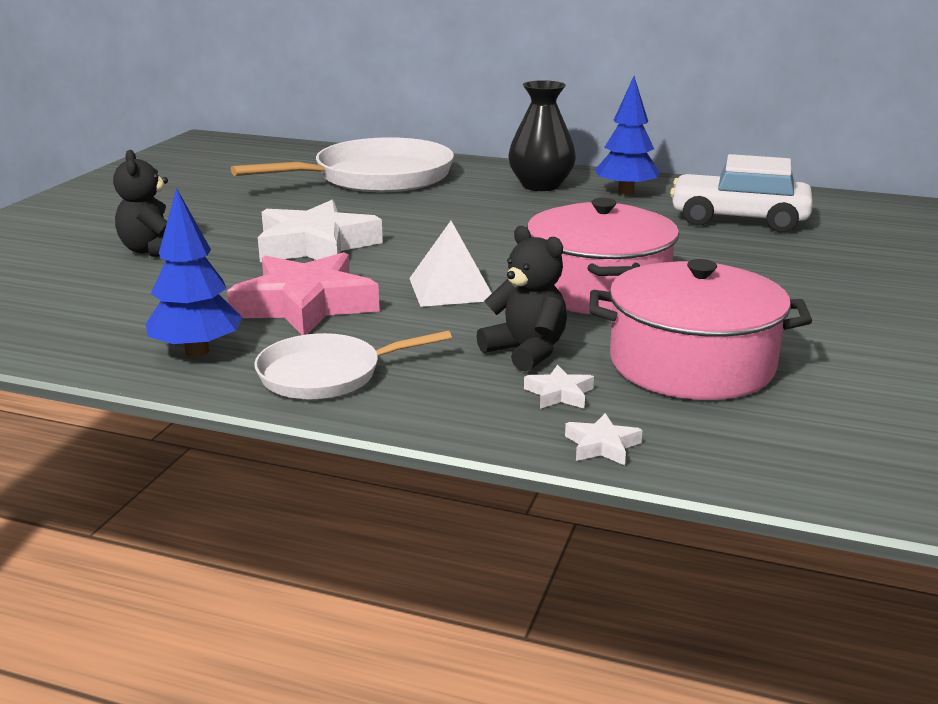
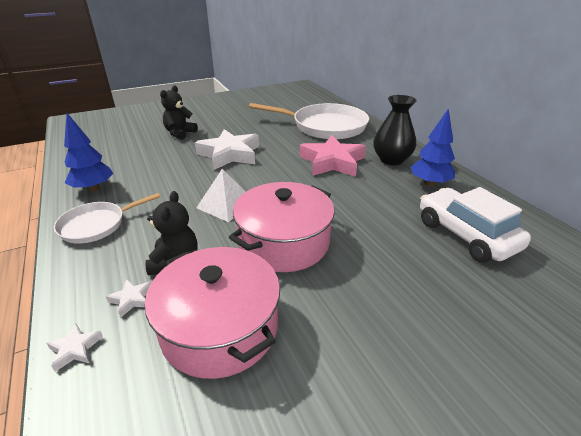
camera: 45 degrees right, 10 degrees up
(305, 305) = (164, 184): pink star -> pink star (332, 162)
(326, 375) = (96, 225): white pan -> white pan turned 60 degrees counterclockwise

